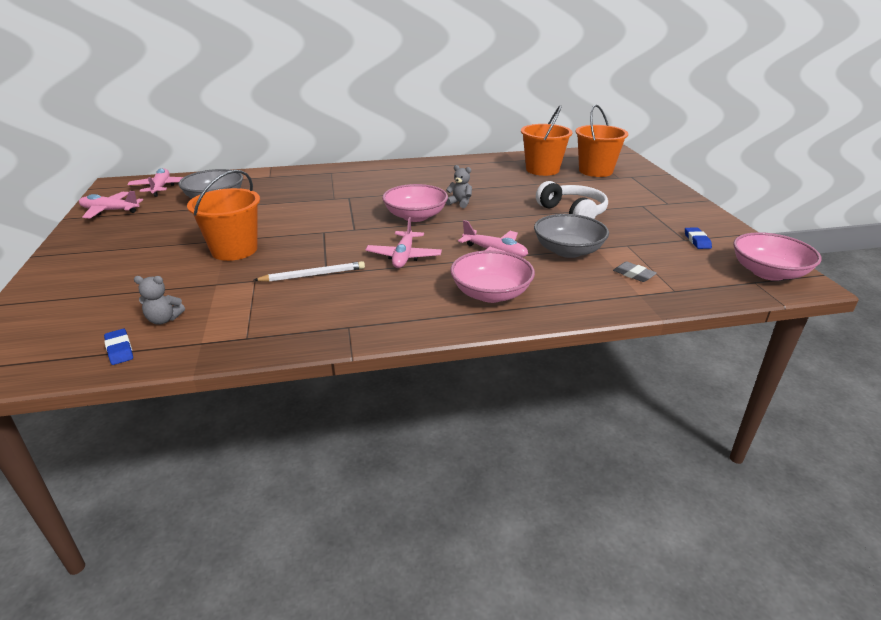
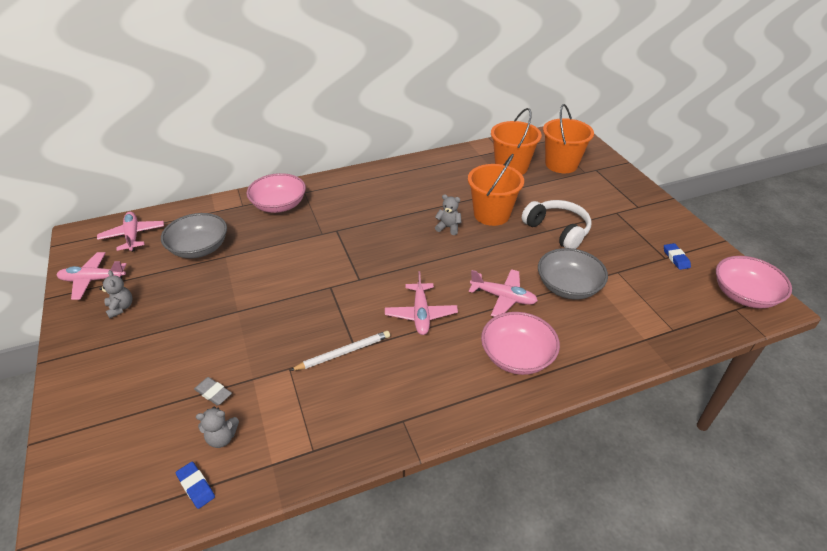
camera: 10 degrees left, 10 degrees up
(123, 229) = (121, 307): none -> grey teddy bear
(234, 250) = (251, 325): orange bucket -> orange bucket (491, 214)
(415, 216) = (412, 252): pink bowl -> pink bowl (279, 205)
(633, 274) = (633, 313): grey eraser -> grey eraser (213, 393)

